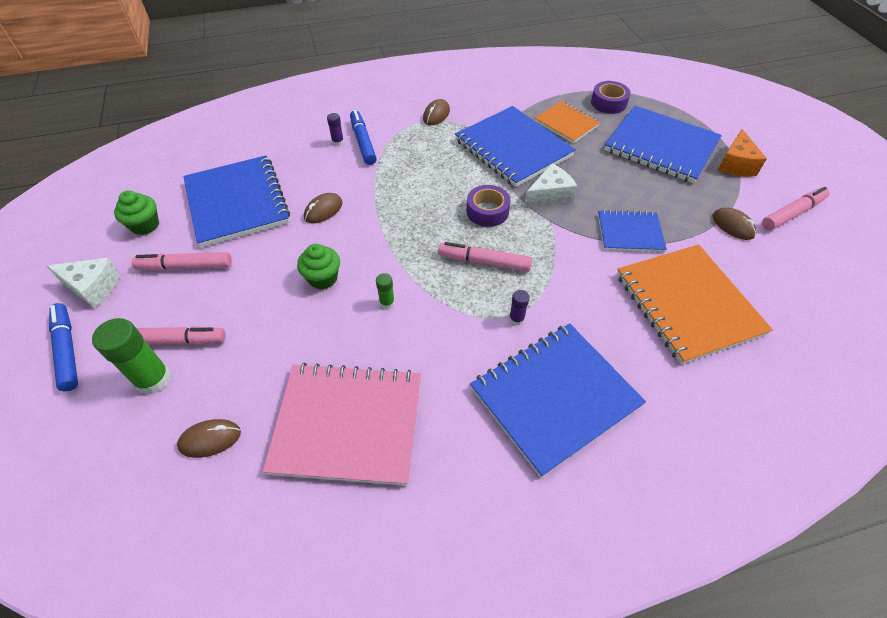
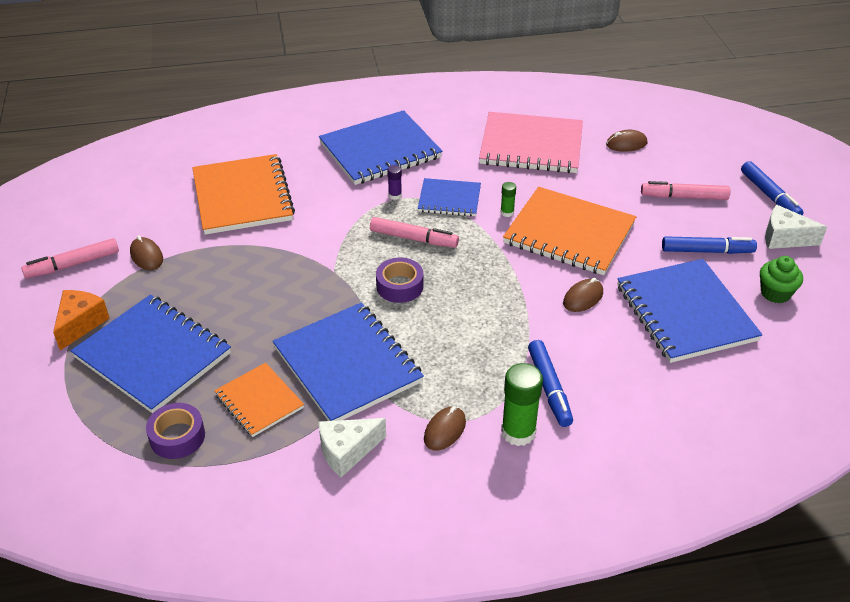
camera: 175 degrees left, 10 degrees down
(153, 379) = (686, 175): green glue stick -> green glue stick (518, 432)
(185, 266) = (707, 251): pink marker -> blue marker
(323, 278) = (569, 234): green cupcake -> orange notebook
(338, 142) = (584, 391): purple glue stick -> none
(549, 196) = (325, 298): white cheese -> white cheese (347, 451)
(629, 233) = (257, 256): blue notebook -> blue notebook (449, 199)

